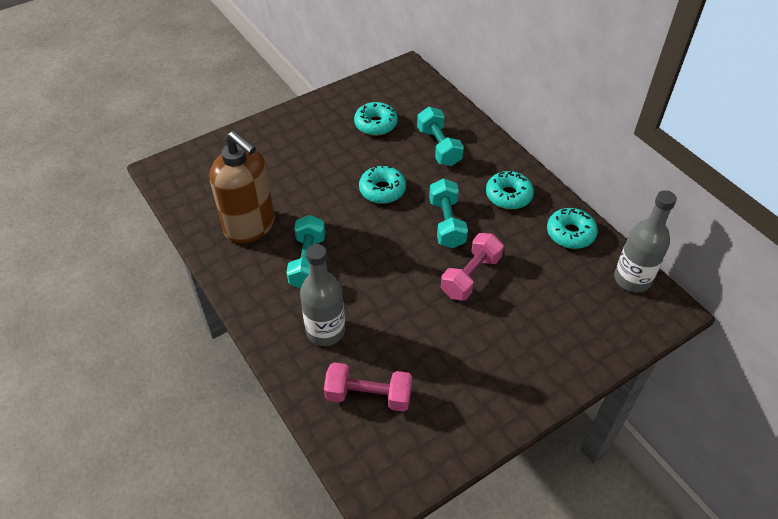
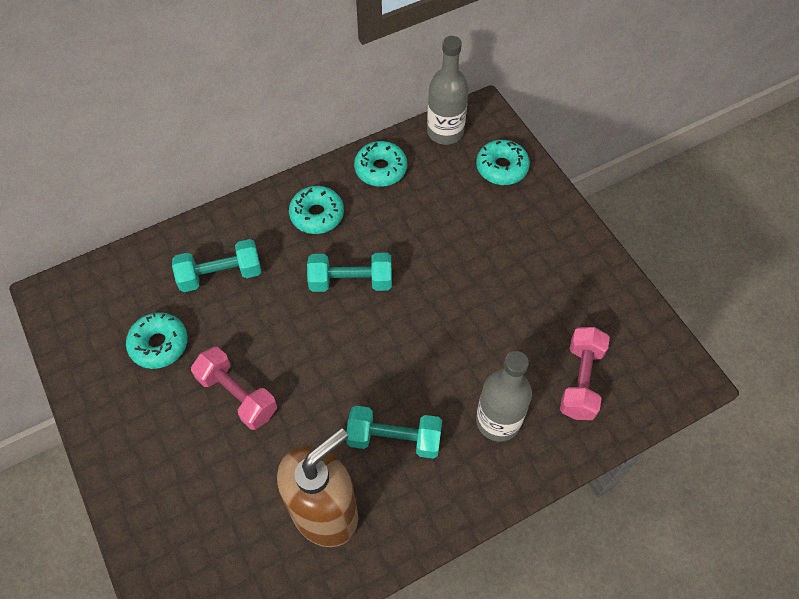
camera: 85 degrees left, 10 degrees up
(382, 190) = (285, 345): turquoise donut -> turquoise donut (501, 168)
(470, 276) = (430, 268): pink dumbbell -> pink dumbbell (237, 395)

